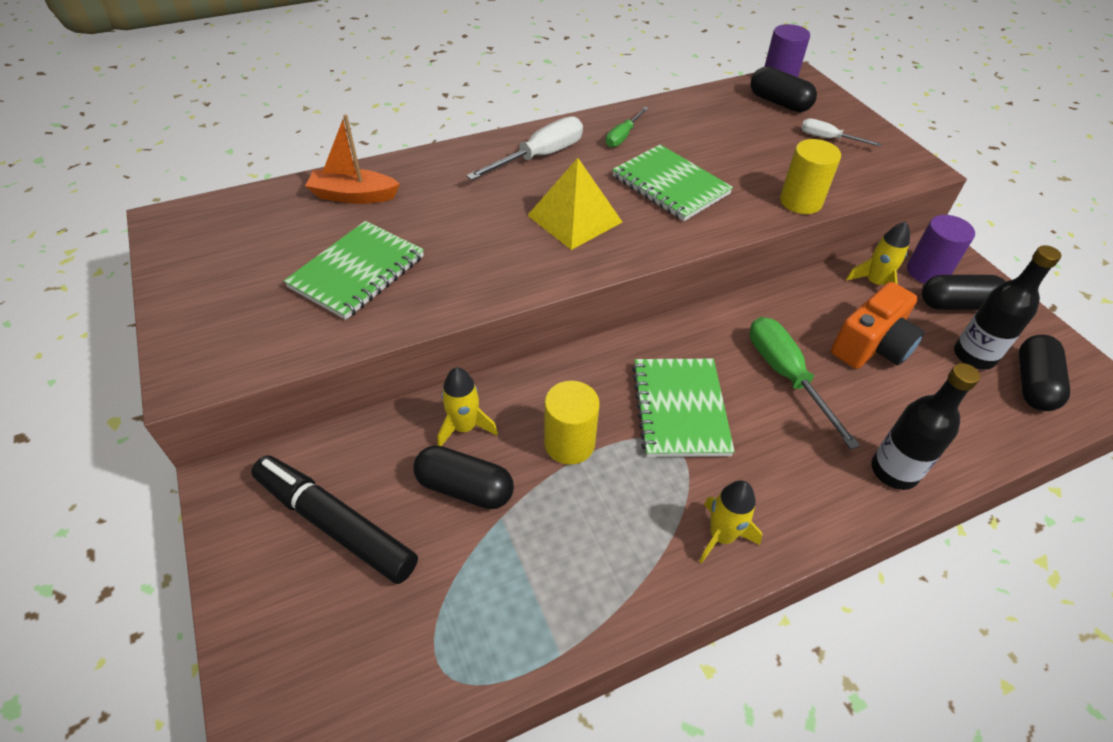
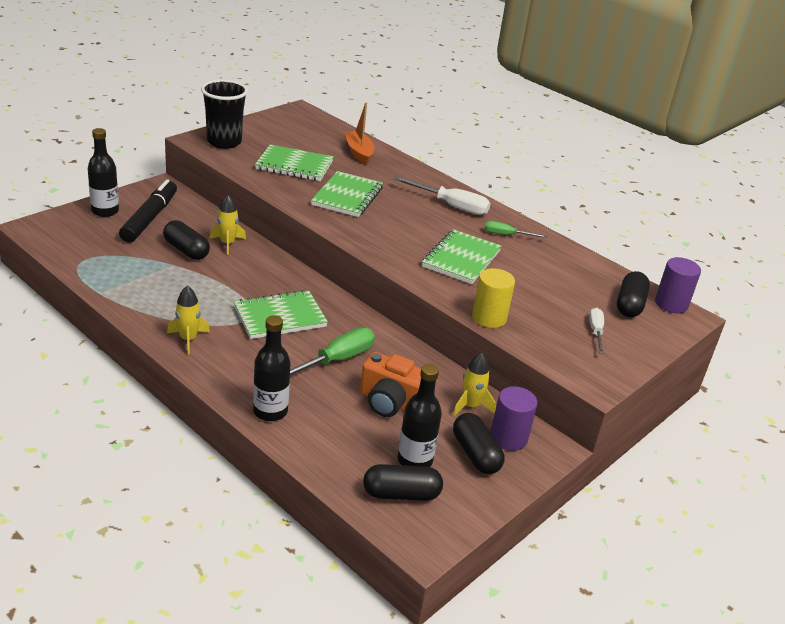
camera: 65 degrees right, 15 degrees down
(222, 339) = (224, 142): none -> black cup
(273, 598) = (105, 211): none -> black bottle
(465, 488) = (186, 250): black capsule -> black capsule turned 45 degrees counterclockwise
(479, 240) = (347, 196): none -> green notebook
(569, 443) = (232, 279): yellow cylinder -> none
(575, 218) = (393, 226): yellow pyramid -> none

